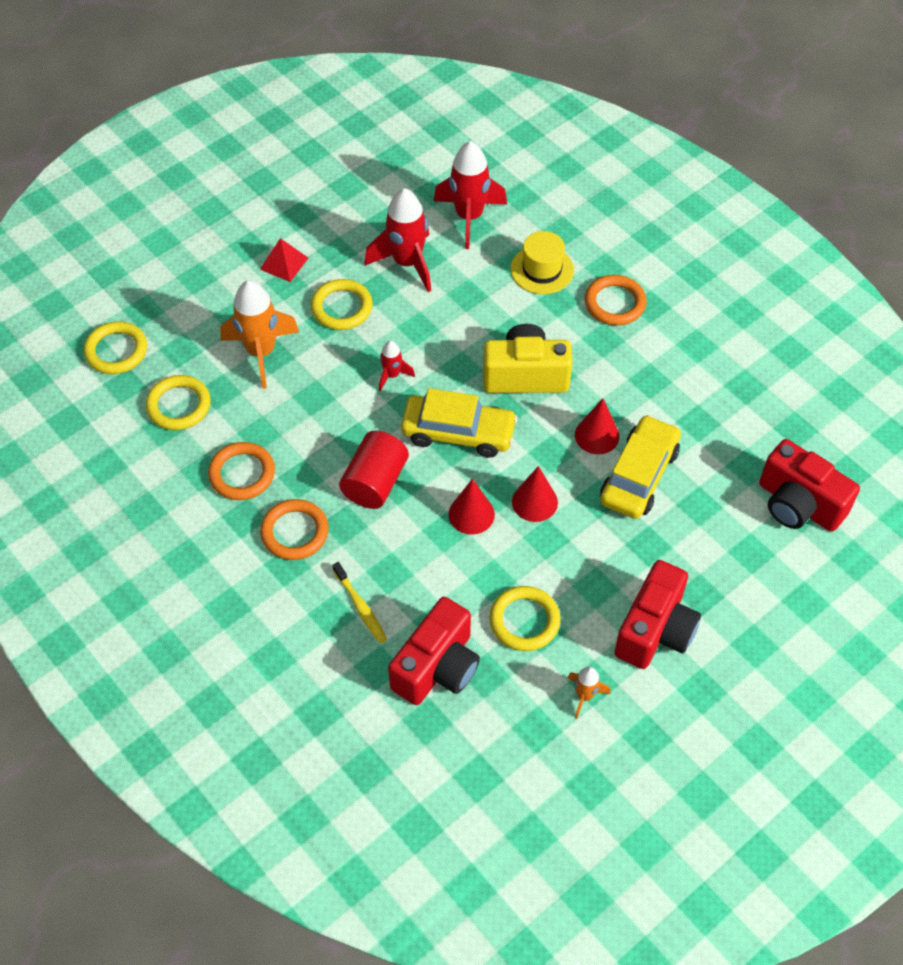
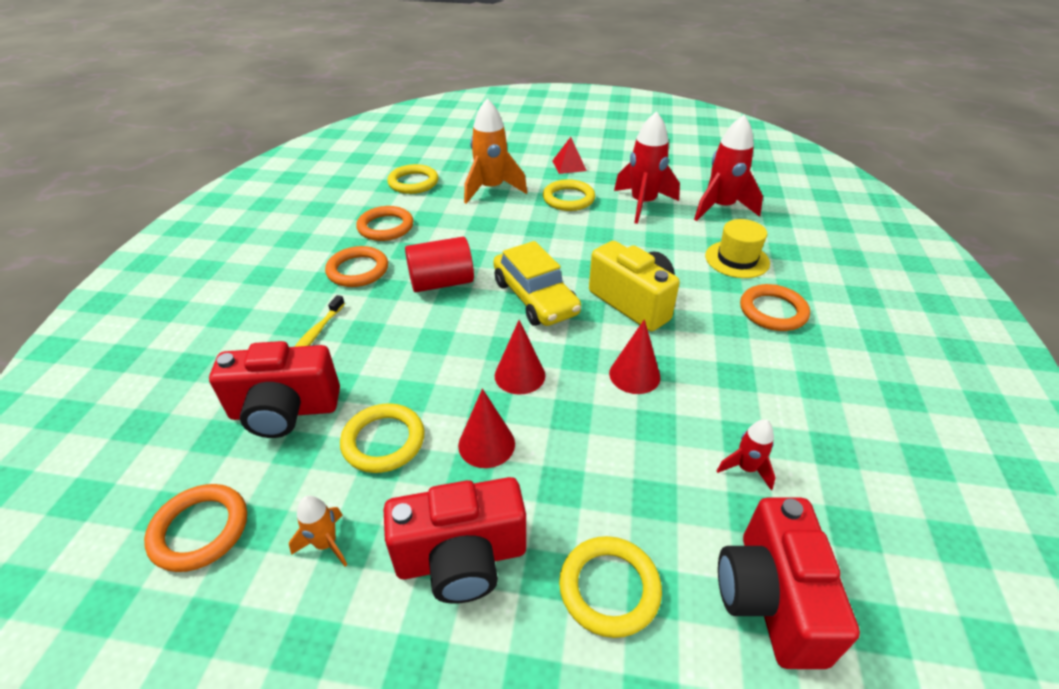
camera: 50 degrees right, 15 degrees down
(116, 351) = (428, 148): yellow ring -> yellow ring (609, 588)
(392, 375) = (544, 243): red rocket -> red rocket (746, 468)
(471, 514) = (466, 345): red cone -> red cone (486, 444)
(512, 762) = (200, 530): none -> orange ring
(639, 475) = (630, 429): yellow car -> none

